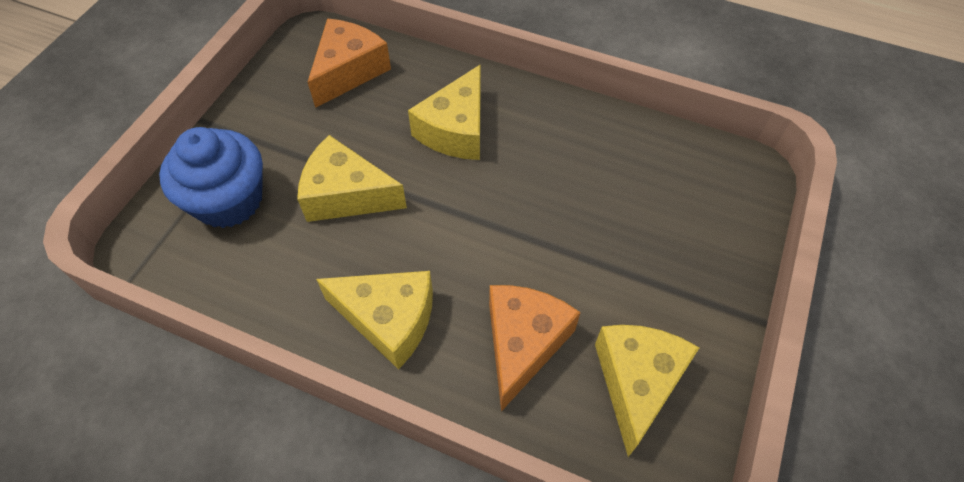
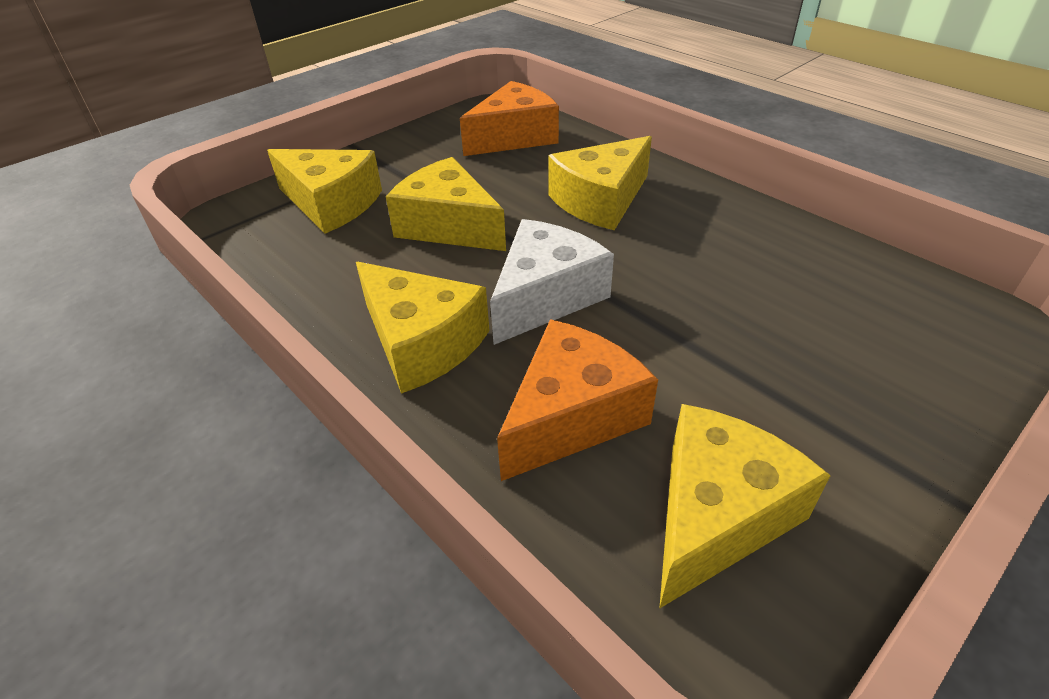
camera: 25 degrees right, 15 degrees down
(229, 200) = (331, 204): blue cupcake -> yellow cheese
(458, 244) = (545, 296): none -> white cheese

